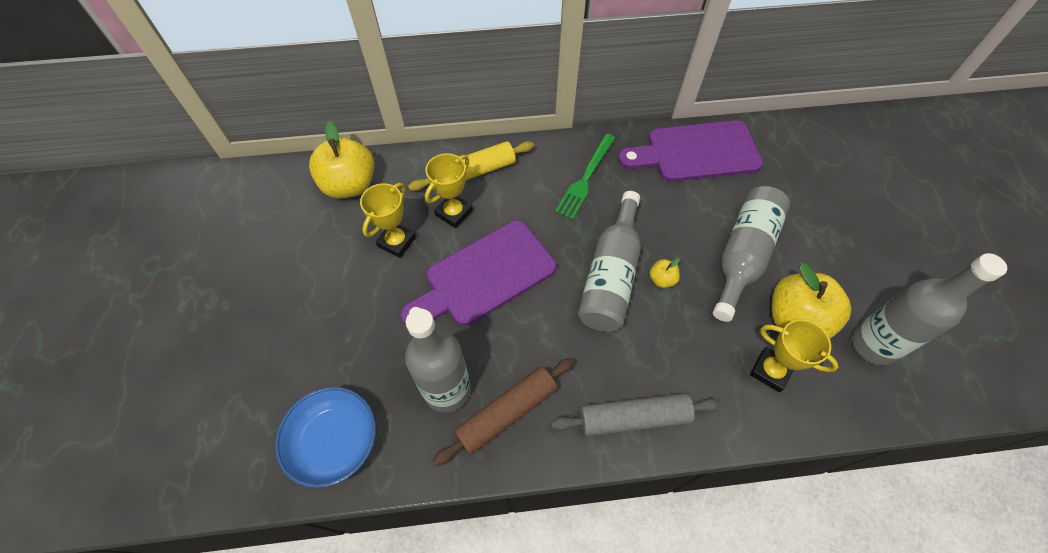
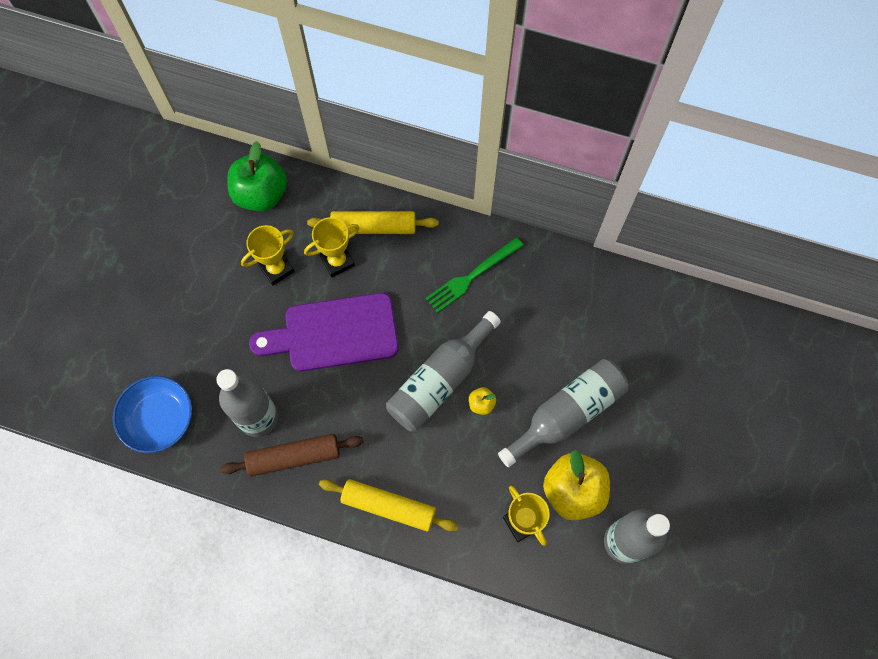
camera: 25 degrees right, 10 degrees up
(350, 185) = (261, 194): yellow apple -> green apple
(633, 417) = (388, 506): grey rolling pin -> yellow rolling pin
(696, 152) = (592, 293): purple cutting board -> none

